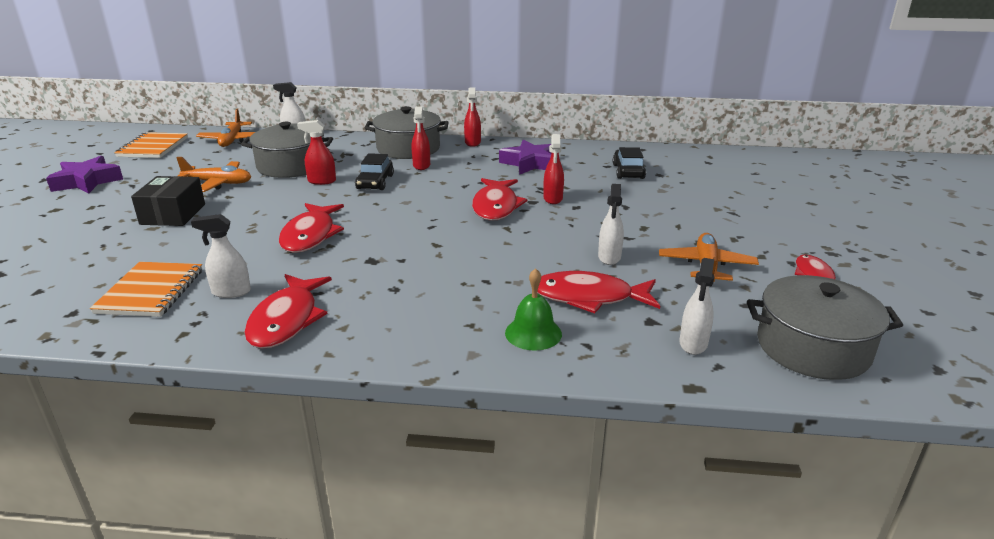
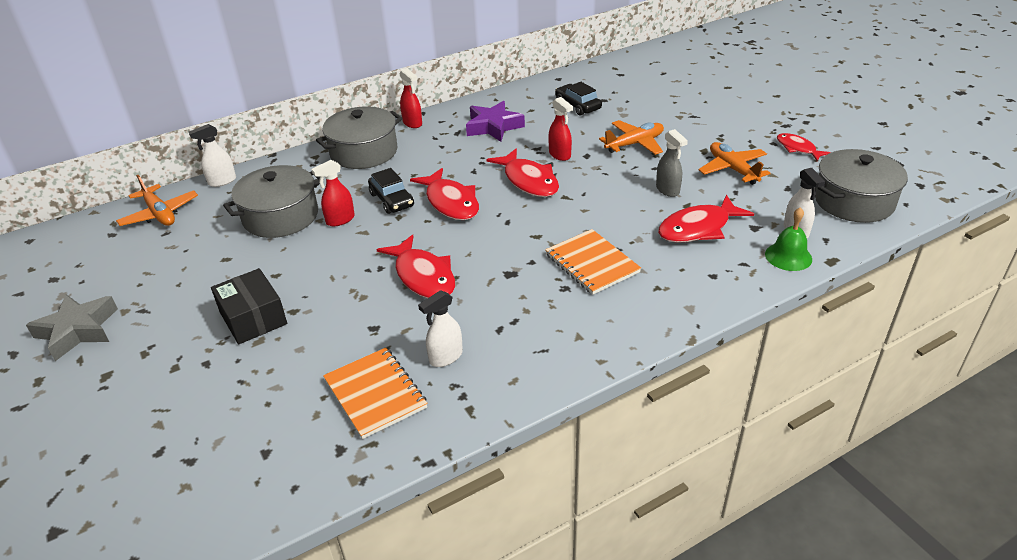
camera: 35 degrees left, 10 degrees up
(87, 181) = (78, 330): purple star -> grey star
(153, 147) = (77, 259): orange notebook -> orange notebook (592, 263)
(218, 183) = (238, 267): orange plane -> orange plane (634, 144)
(286, 320) = (529, 354): red fish -> red fish (451, 202)
(421, 165) = (405, 166): red spray bottle -> none
(533, 333) = (703, 272): green bell -> green bell (788, 256)
(609, 257) = (667, 190): white spray bottle -> grey spray bottle

